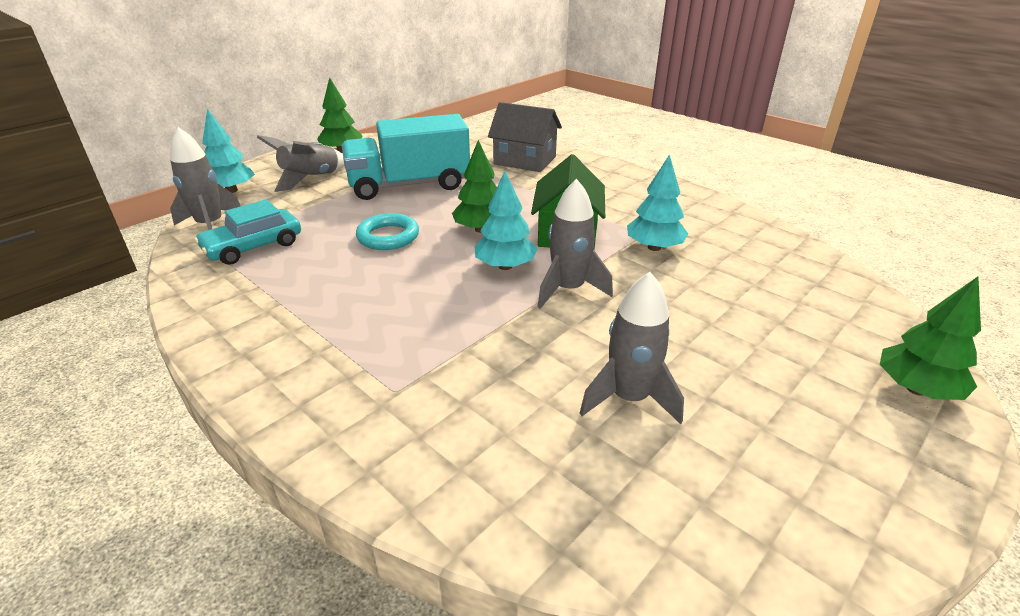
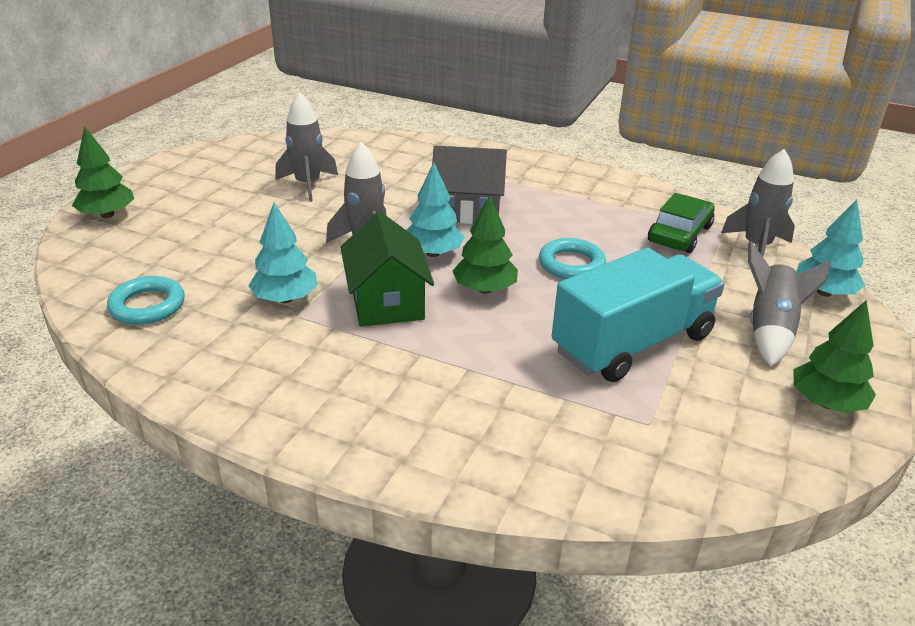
camera: 160 degrees right, 0 degrees up
(253, 246) = (679, 234): turquoise car -> green car
(525, 160) = (512, 443): grey house -> grey house (467, 210)
(778, 260) = (147, 305): none -> turquoise ring

